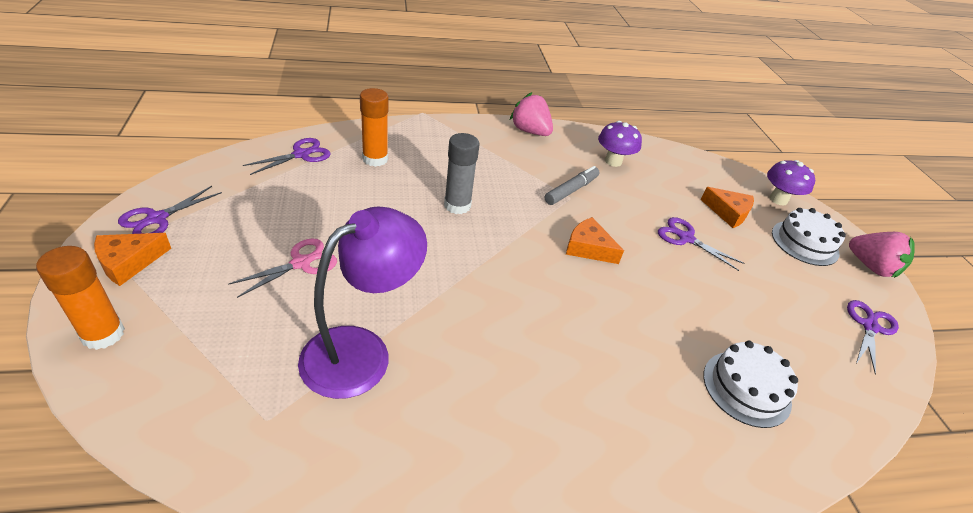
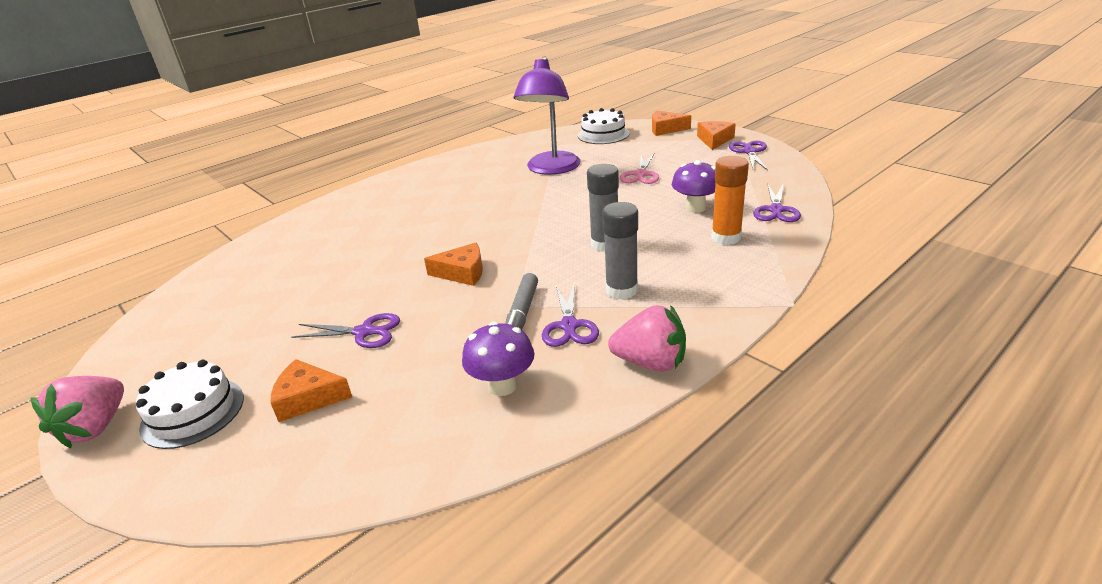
camera: 155 degrees right, 10 degrees down
(103, 334) = (665, 129): orange glue stick -> orange cheese
(494, 168) = (621, 290): none -> grey glue stick
(746, 388) = (298, 252): white cake -> white cake (603, 134)
(778, 199) = (213, 477): purple mushroom -> purple mushroom (695, 208)
(869, 327) = (151, 345): purple scissors -> purple scissors (569, 326)
(871, 267) = (96, 427): pink strawberry -> pink strawberry turned 90 degrees counterclockwise

